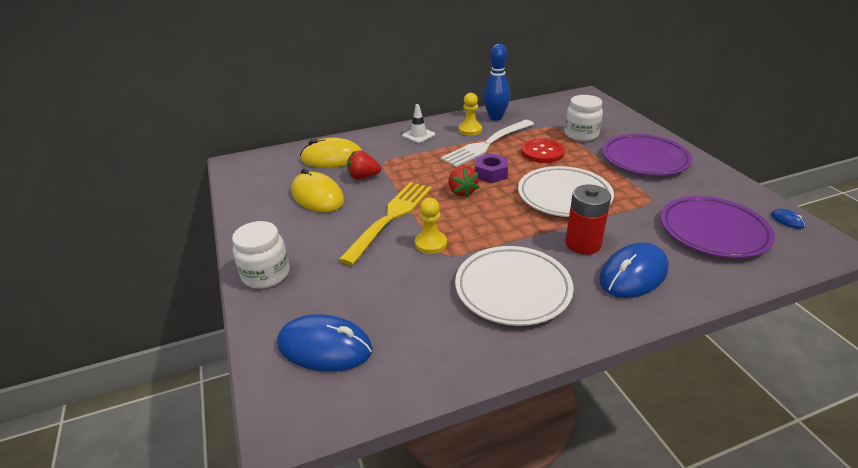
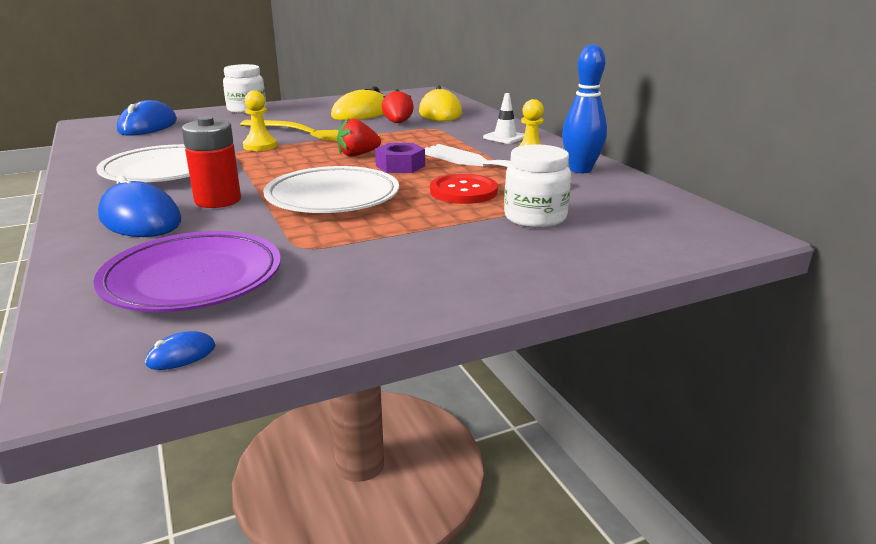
camera: 85 degrees right, 10 degrees down
(644, 159) = (443, 257): purple plate -> none

